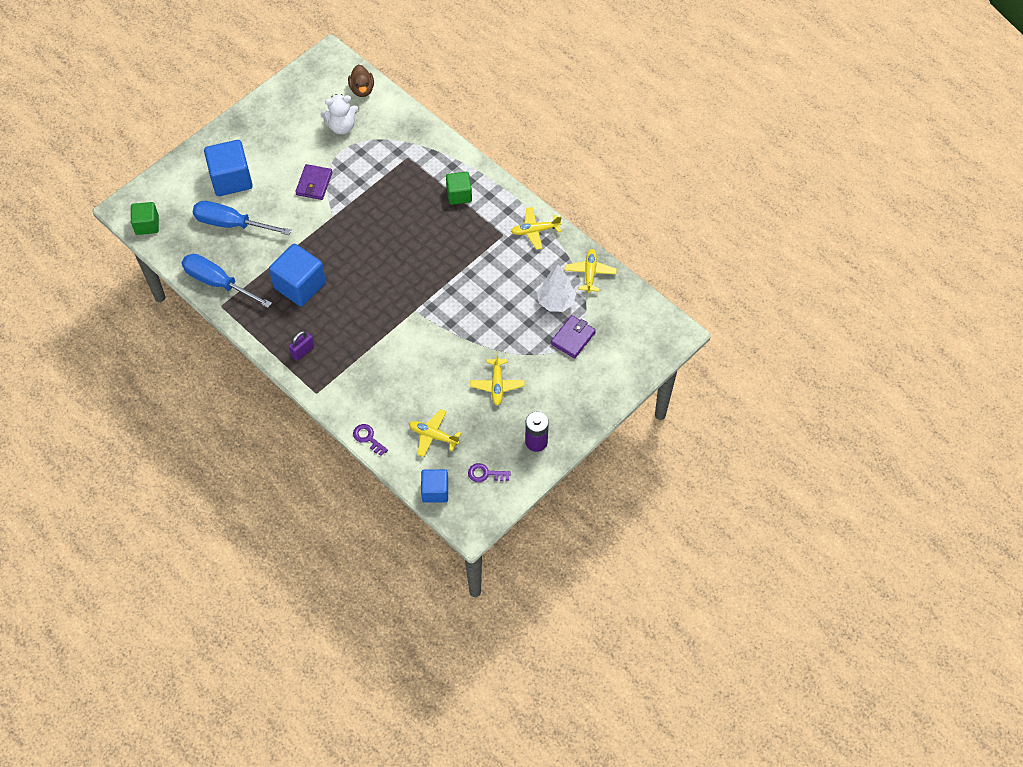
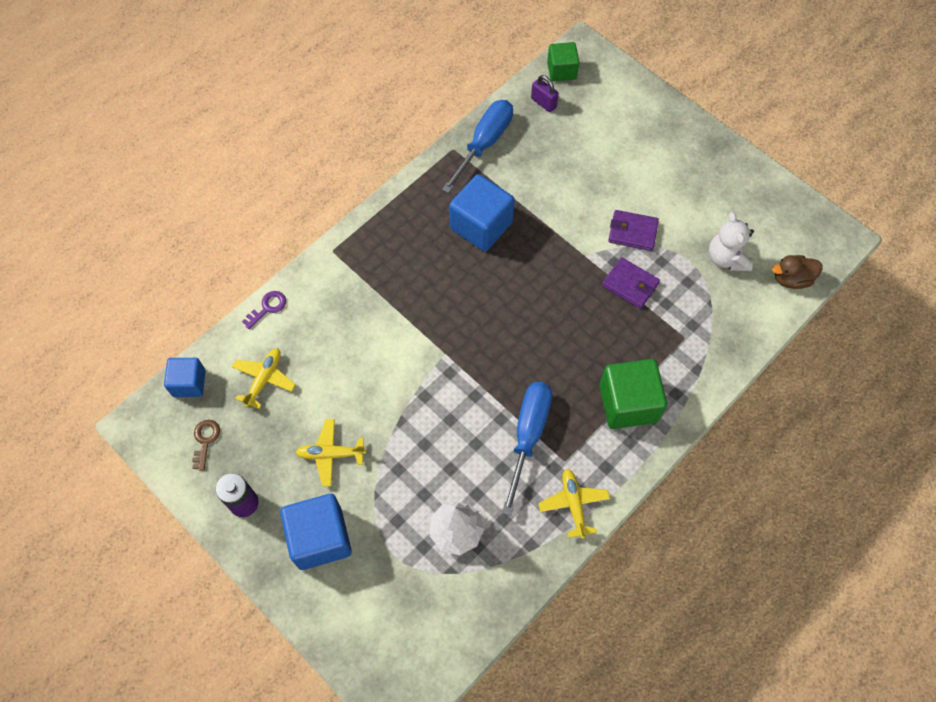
camera: 90 degrees right, 5 degrees up
(231, 179) = (632, 145): blue cube -> blue cube (320, 538)
(232, 224) = (567, 151): blue screwdriver -> blue screwdriver (528, 436)
(302, 351) = (389, 234): purple padlock -> purple padlock (543, 103)
(459, 195) = (628, 403): green cube -> green cube, size x1.63
(485, 474) = (205, 440): purple key -> brown key
(573, 338) = (398, 554): purple wallet -> purple wallet (630, 284)
(590, 273) = (504, 580): yellow plane -> none

